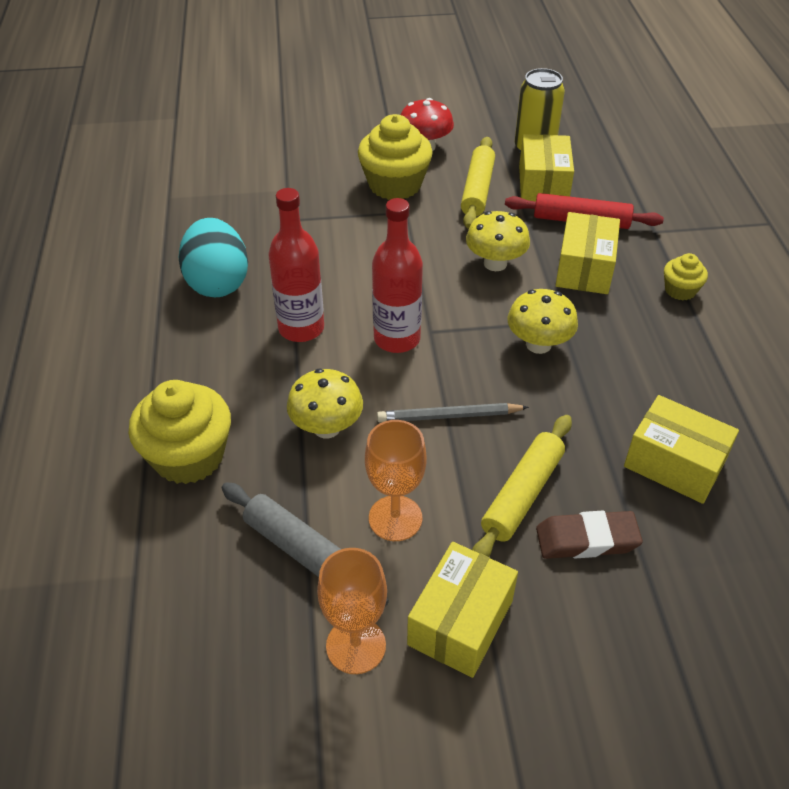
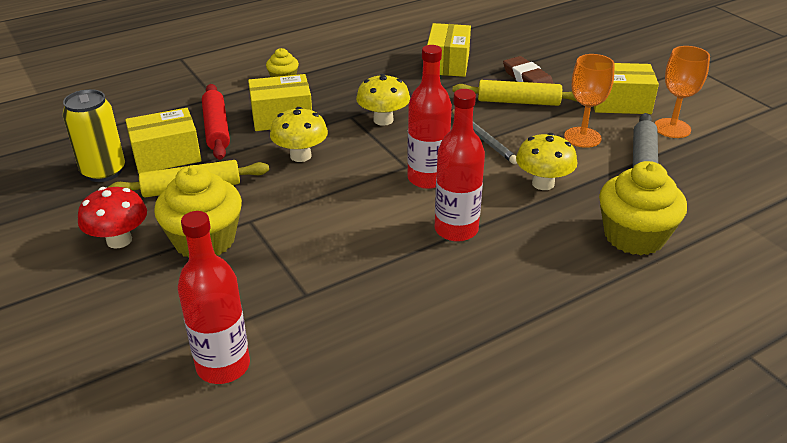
camera: 115 degrees left, 10 degrees down
(218, 282) = (438, 305): turquoise egg -> none
(249, 171) = (223, 366): none -> red bottle

